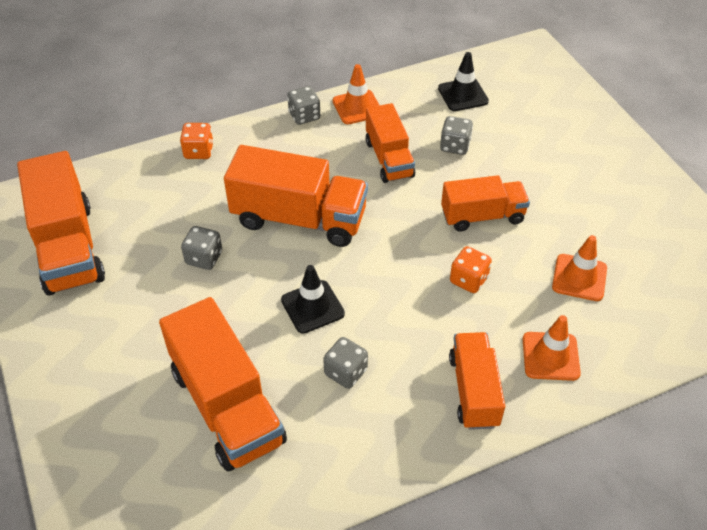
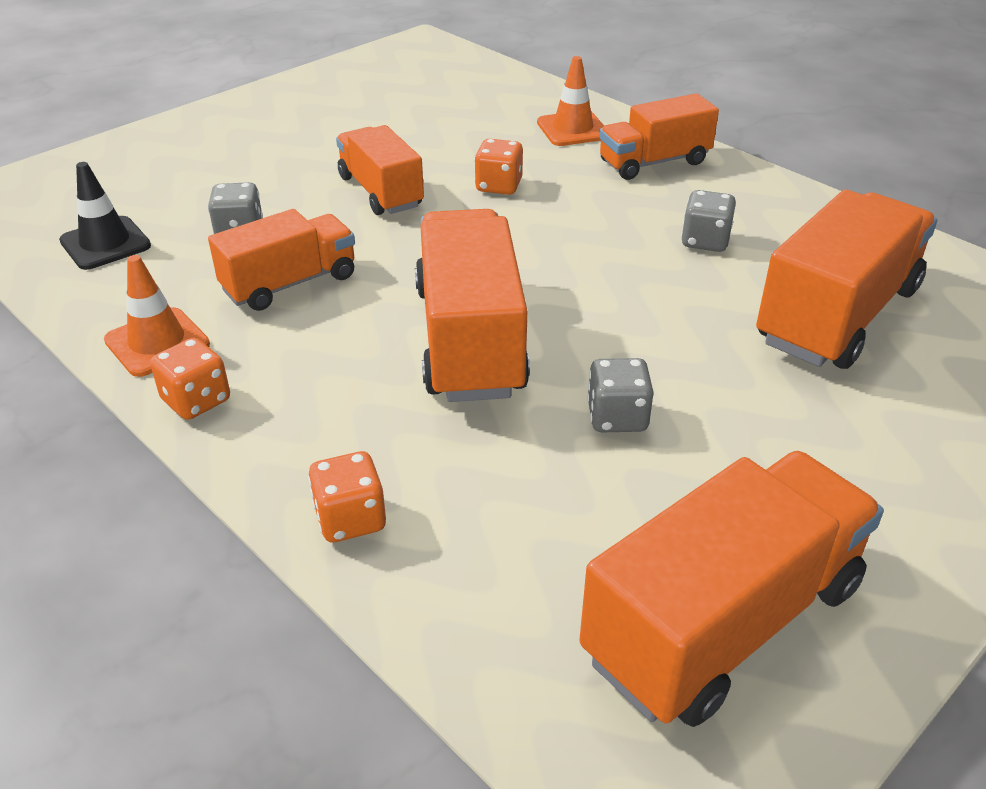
camera: 110 degrees left, 10 degrees down
(304, 116) = (196, 400): grey dice -> orange dice
(312, 307) = (628, 287): black traffic cone -> none
(579, 277) = (449, 125): orange traffic cone -> none

